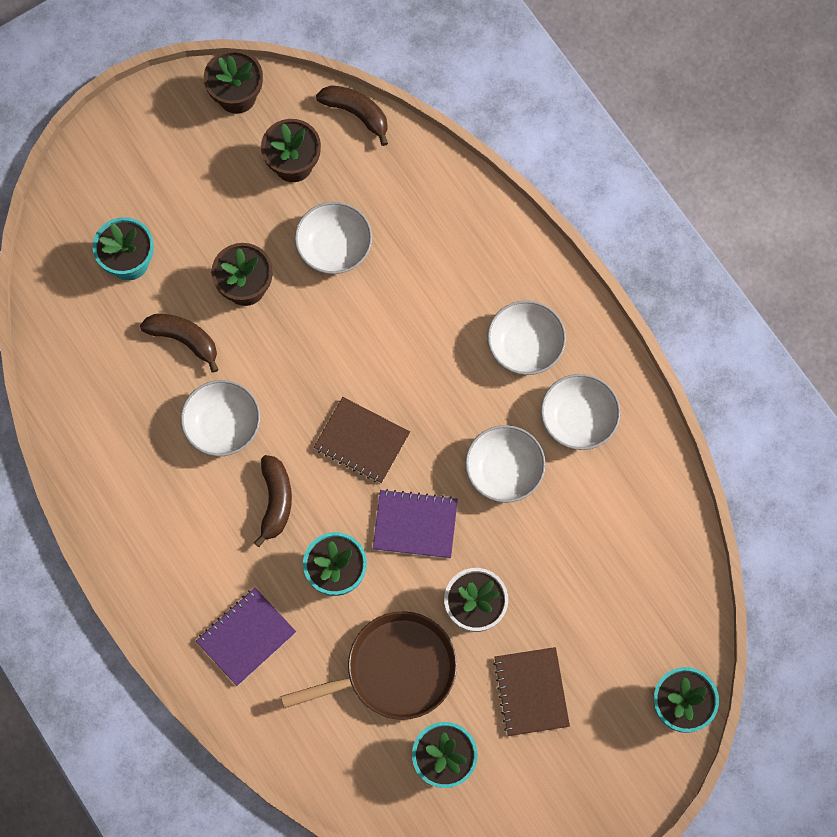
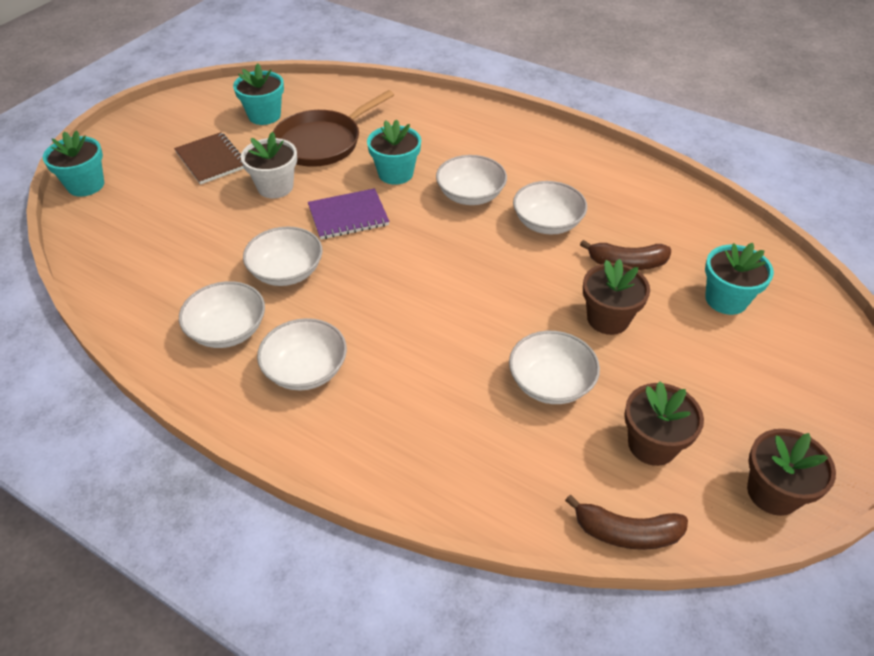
camera: 155 degrees right, 25 degrees down
(246, 637) = (440, 127): purple notebook -> none
(275, 501) = (470, 195): brown banana -> white bowl
(362, 441) = (424, 250): brown notebook -> none

